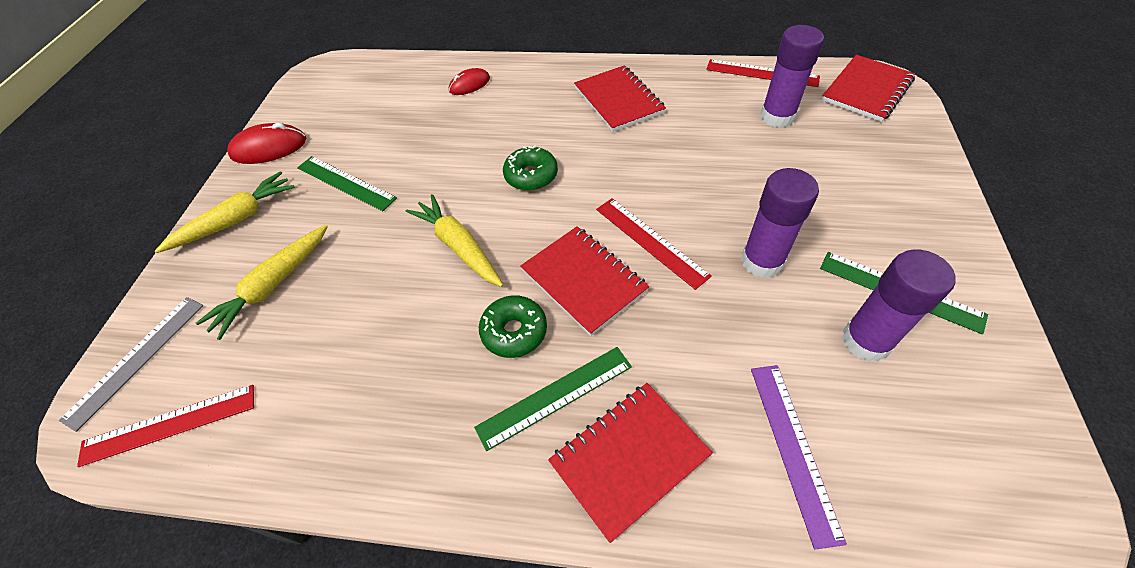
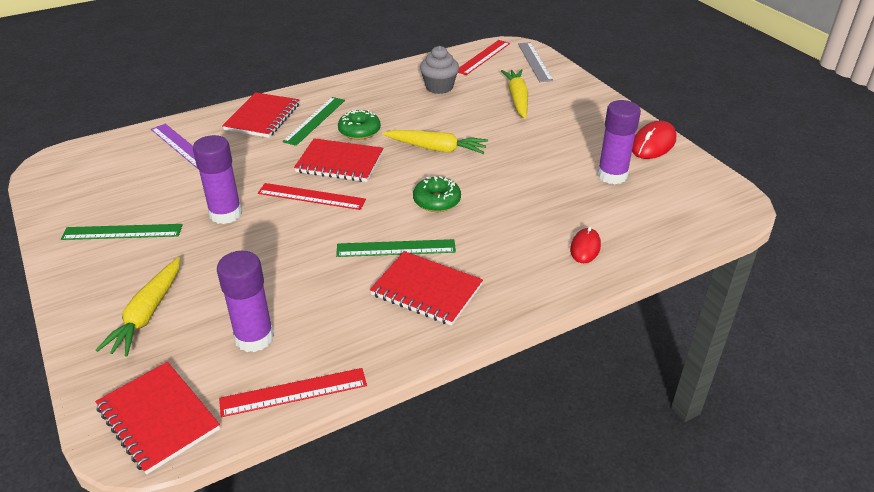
camera: 140 degrees right, 15 degrees down
(235, 220) = (593, 109): yellow carrot -> yellow carrot (147, 314)
(320, 376) = (439, 87): none -> grey cupcake
(346, 183) = (561, 148): green ruler -> green ruler (396, 248)
(866, 90) = (158, 418): red notebook -> red notebook turned 45 degrees counterclockwise
(866, 341) = (145, 198): purple glue stick -> purple glue stick (612, 175)

